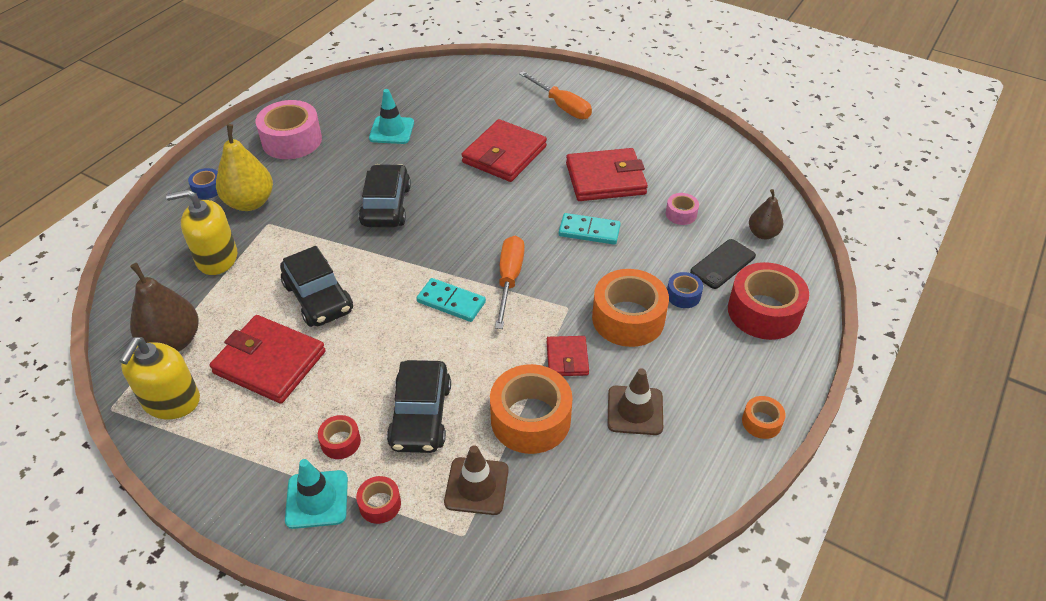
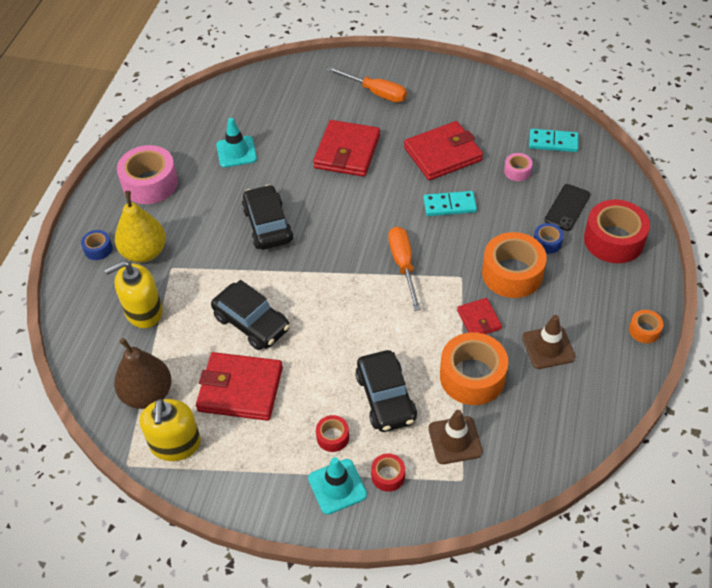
camera: 15 degrees left, 5 degrees up
(451, 302) = (365, 297): turquoise domino -> turquoise domino (553, 142)
(762, 234) = (588, 173): brown pear -> none

